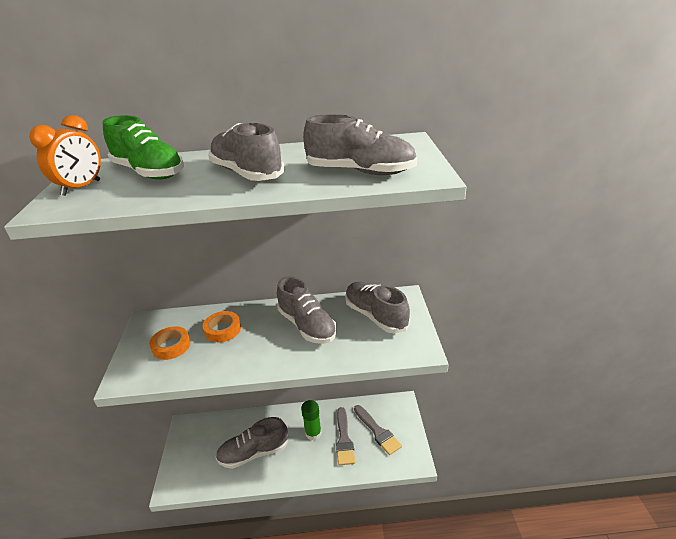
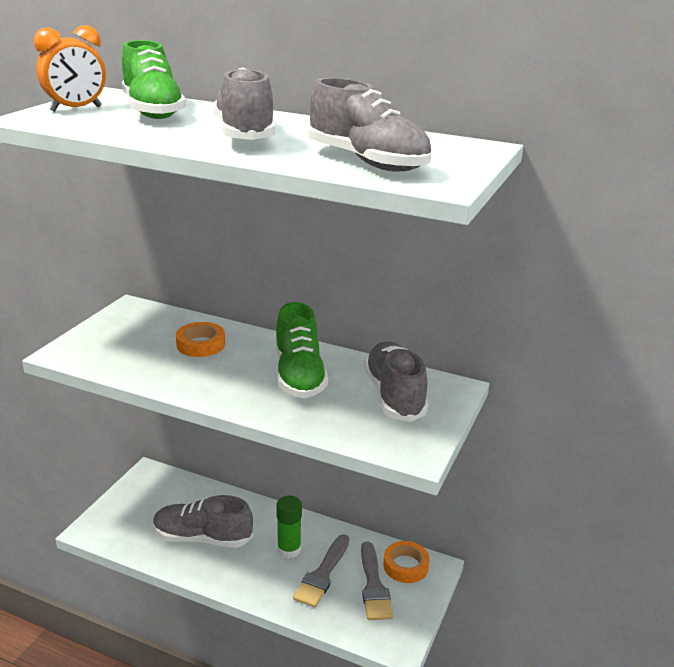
camera: 25 degrees right, 5 degrees down
(171, 346) = (134, 340): orange tape -> orange tape (405, 566)
(307, 326) = (299, 375): grey shoe -> green shoe

